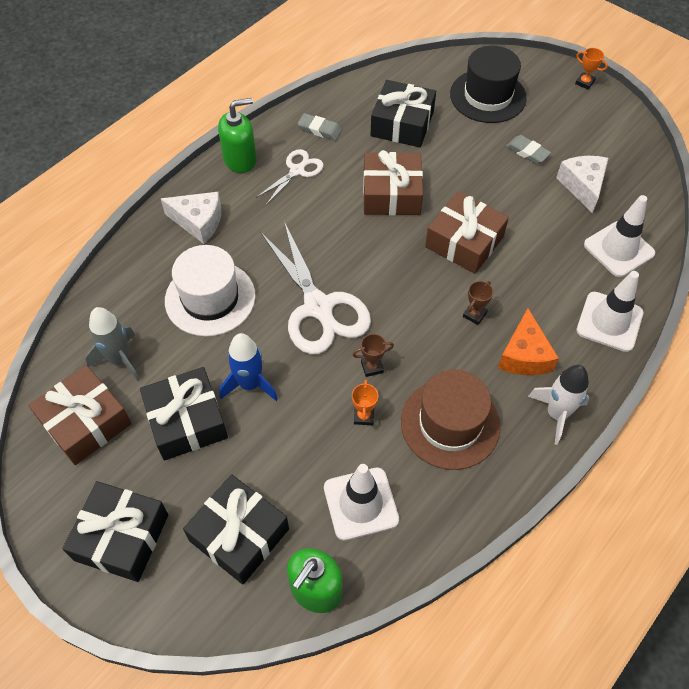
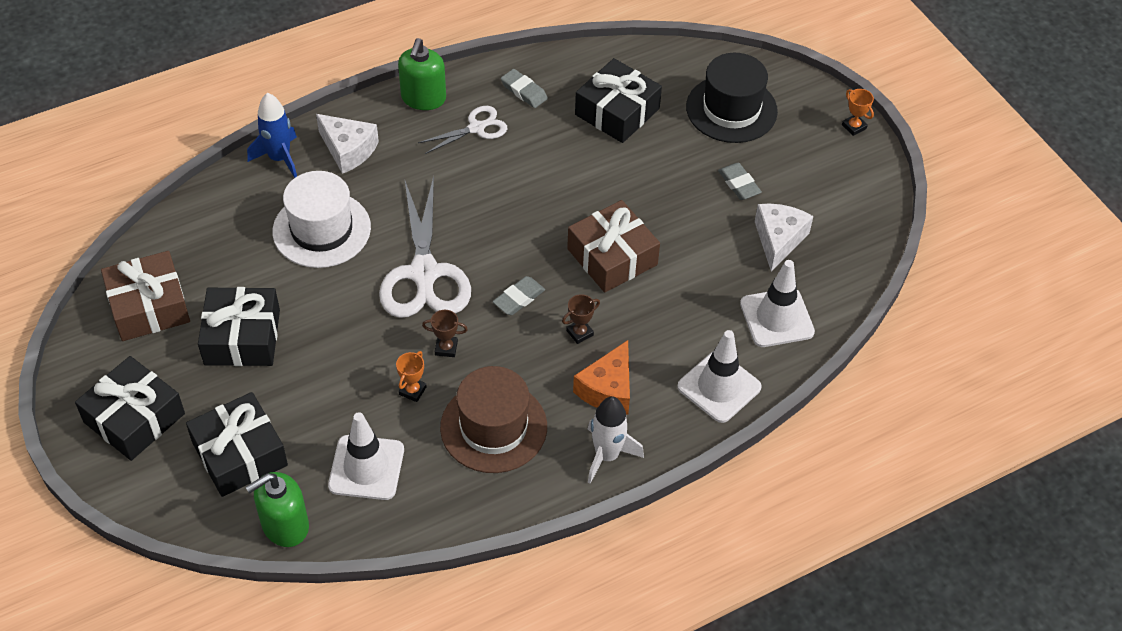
camera: 20 degrees right, 5 degrees down
(120, 359) = (207, 259): grey rocket -> none
(240, 159) = (423, 98): green soap dispenser -> green soap dispenser turned 105 degrees clockwise
(250, 384) = (318, 324): blue rocket -> blue rocket (279, 158)
(391, 194) = (563, 183): brown gift -> none
(409, 302) = (518, 298): none -> grey eraser

